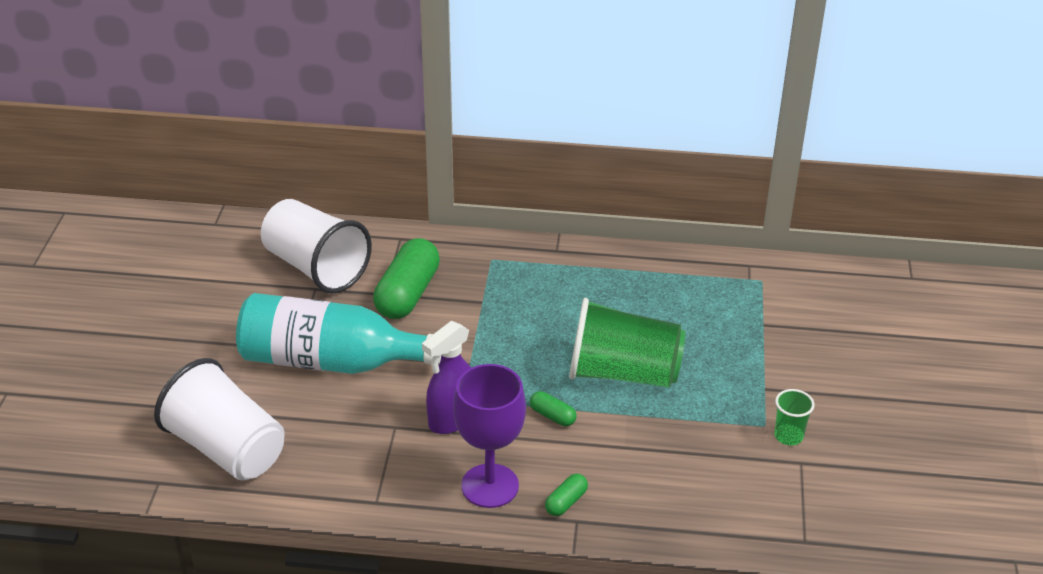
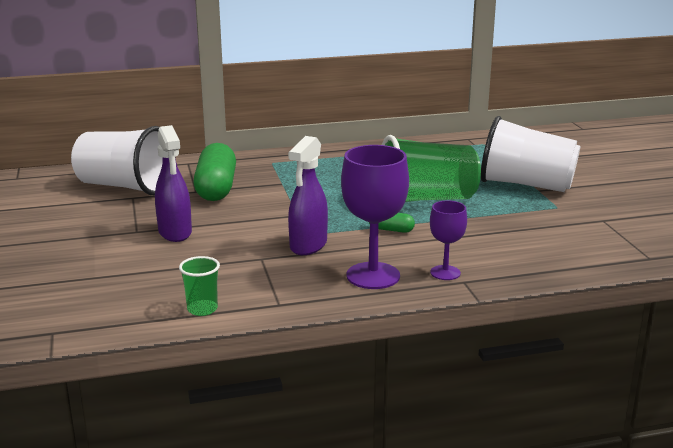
camera: 20 degrees left, 15 degrees down
(227, 449) = (110, 298): white cup -> white cup (526, 185)
(330, 361) = (175, 232): turquoise bottle -> purple spray bottle
(566, 502) = (445, 273): green capsule -> purple goblet
(788, 436) = (580, 209): green cup -> green cup (202, 309)

